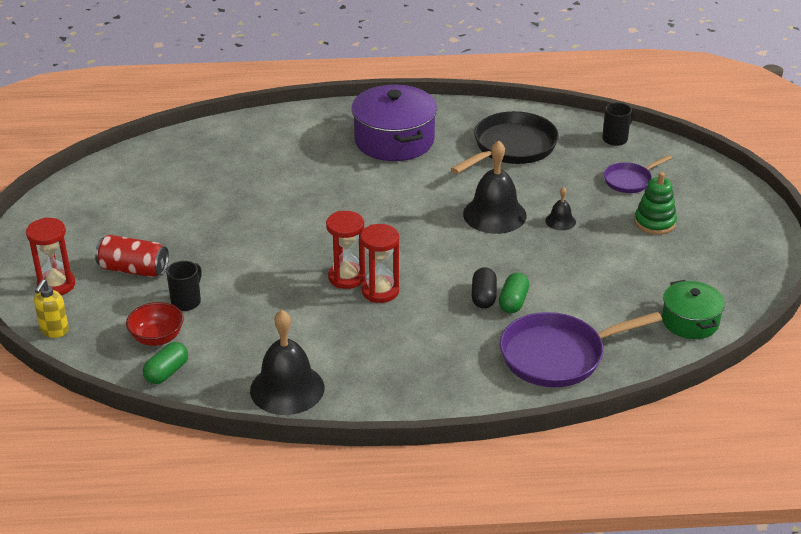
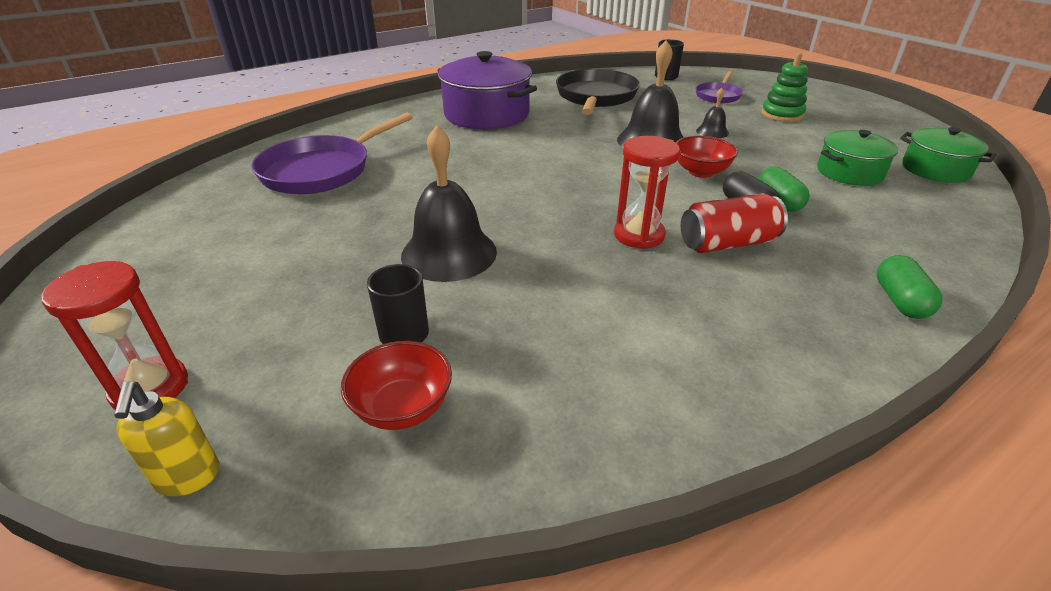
camera: 30 degrees left, 0 degrees up
(134, 269) = (282, 317): red can -> red can (727, 243)
(167, 372) = (471, 464): green capsule -> green capsule (900, 301)
(287, 389) = (685, 403): black bell -> black bell (449, 253)
(346, 277) = (584, 234): red hourglass -> none
(492, 257) = (700, 172): none -> red bowl
(557, 355) = (897, 234): purple pan -> purple pan (321, 170)
(611, 298) = (849, 172): none -> green pot

